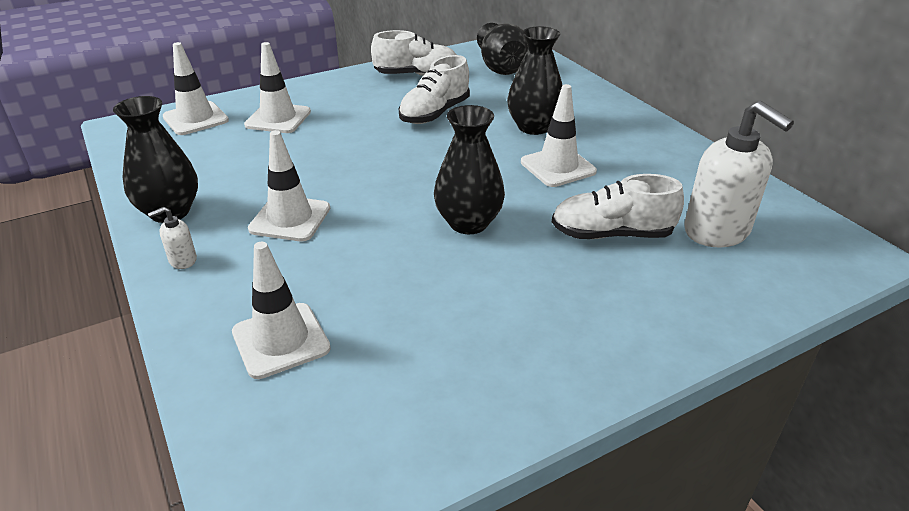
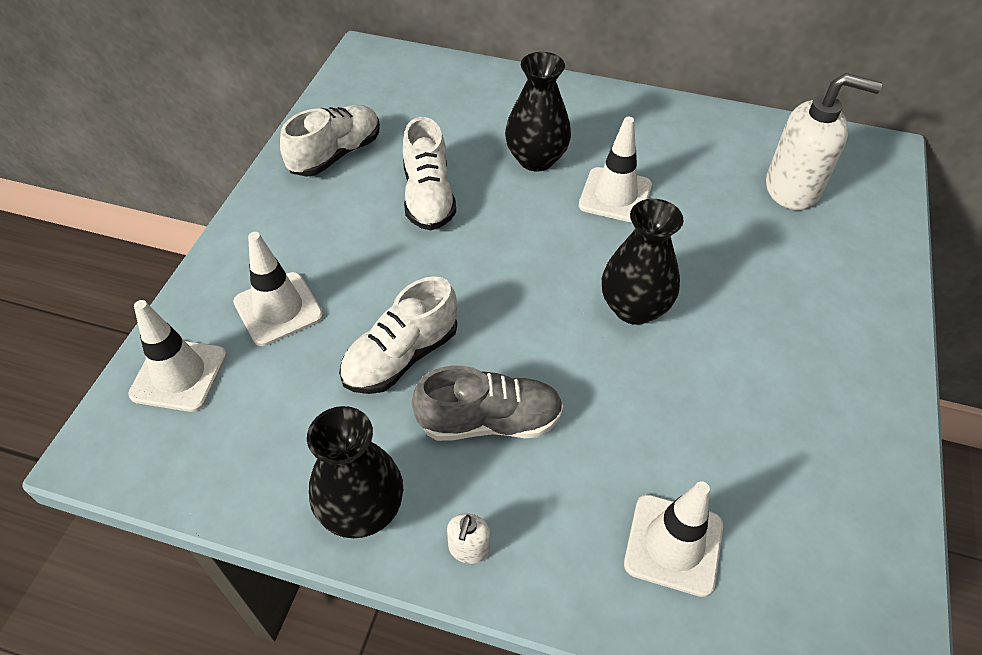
camera: 45 degrees left, 15 degrees up
(290, 219) = (489, 421): white traffic cone -> grey shoe
(501, 67) = (403, 95): black vase -> none
(611, 234) = (739, 242): white shoe -> white shoe (401, 356)

